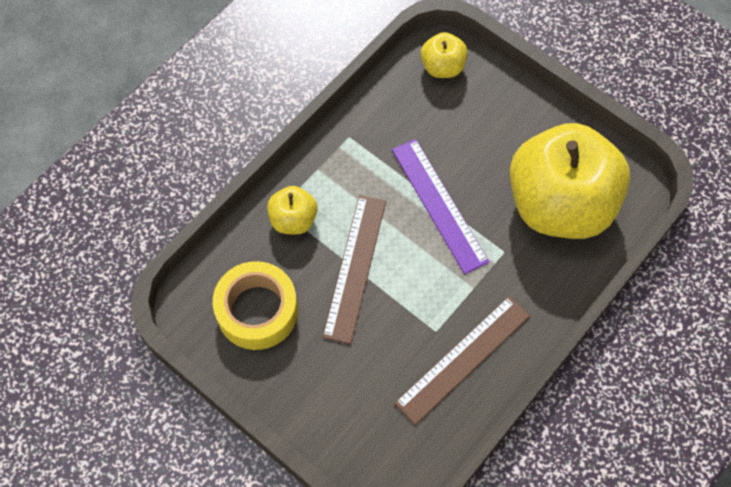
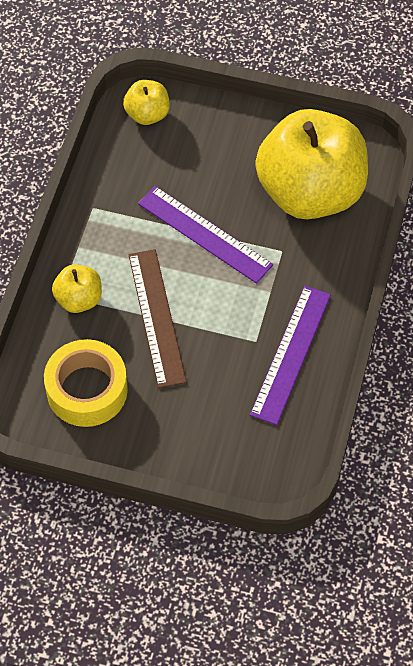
camera: 25 degrees left, 5 degrees down
(463, 359) = (291, 354): brown ruler -> purple ruler

